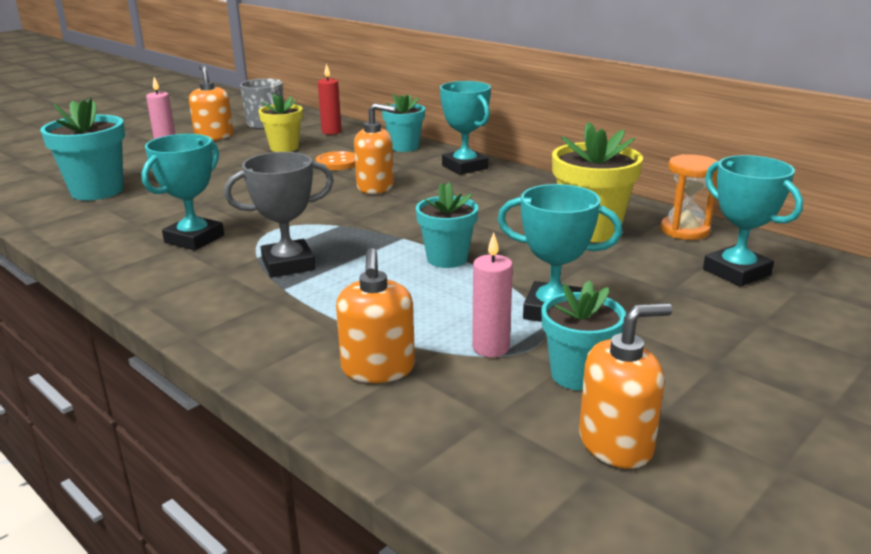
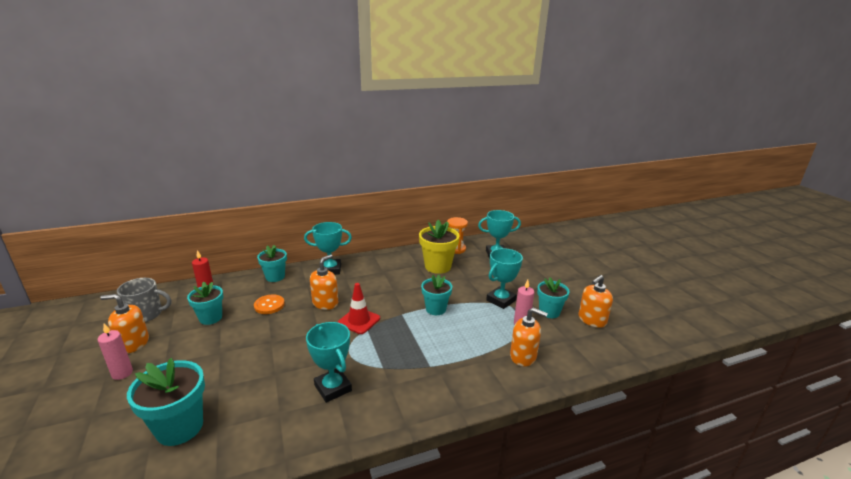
camera: 65 degrees left, 0 degrees up
(284, 147) = (210, 318): yellow flower pot -> turquoise flower pot
(288, 264) = (402, 358): grey trophy -> none
(354, 216) = (359, 321): none -> red traffic cone
(616, 443) = (592, 320): orange soap dispenser -> orange soap dispenser turned 135 degrees counterclockwise

